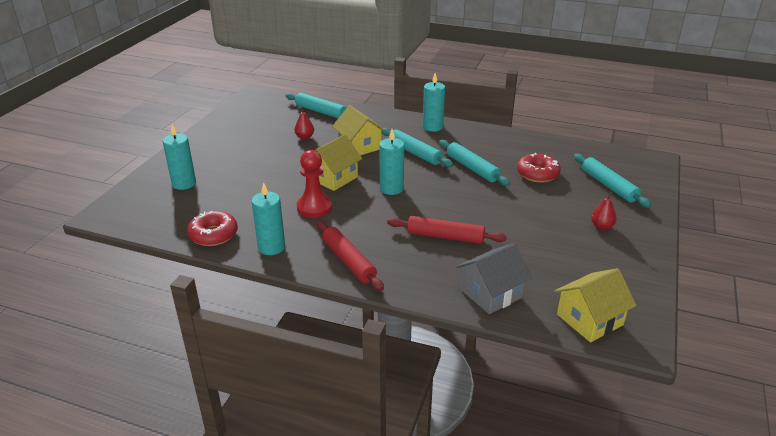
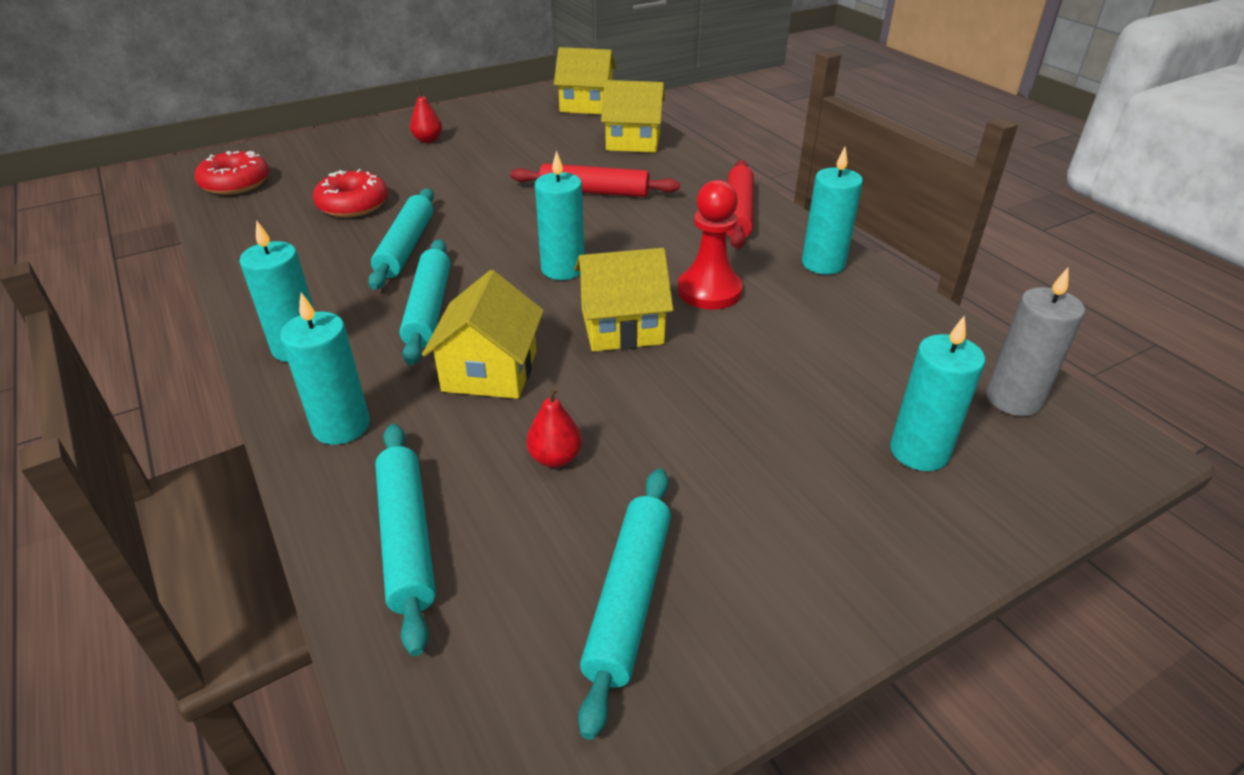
camera: 140 degrees left, 5 degrees up
(149, 216) = (1013, 399): none -> grey candle
(213, 235) = (902, 315): red donut -> red donut (235, 183)
(378, 119) = (341, 426): none -> turquoise candle
(445, 236) = (594, 192): red rolling pin -> red rolling pin turned 45 degrees counterclockwise
(491, 293) = (633, 141): grey house -> yellow house
(608, 186) = (322, 163): turquoise rolling pin -> turquoise rolling pin (629, 599)

